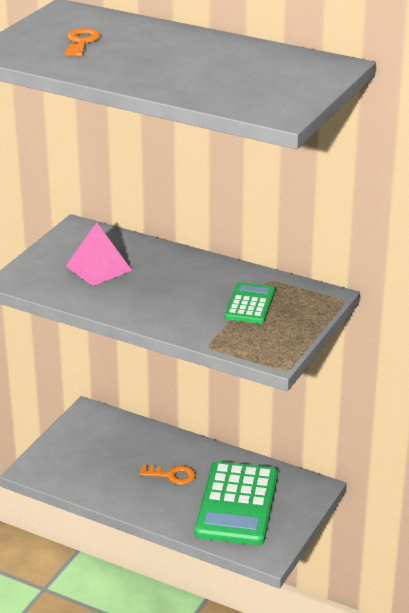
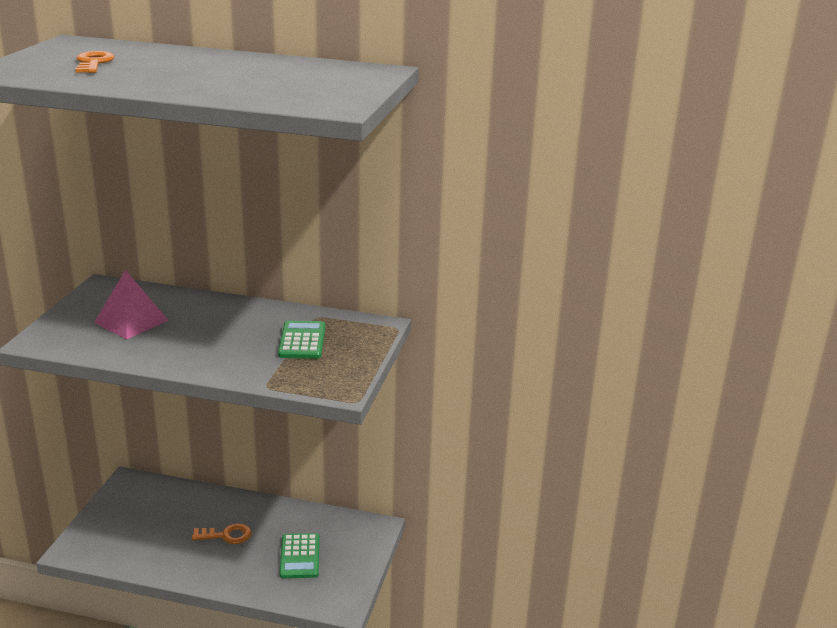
camera: 15 degrees left, 5 degrees down
(237, 504) = (300, 556): green calculator -> green calculator, size x0.53

